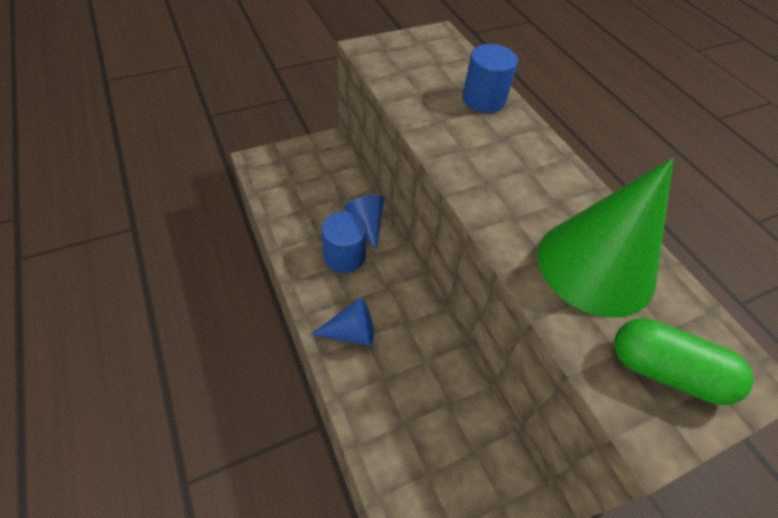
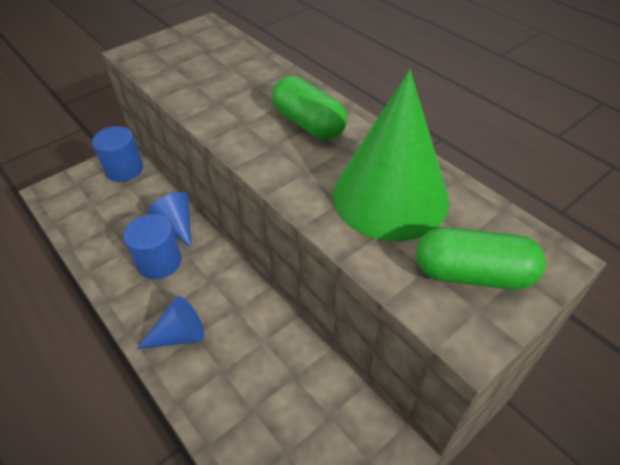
camera: 10 degrees left, 5 degrees down
(483, 99) = (257, 74): blue cylinder -> blue cylinder (124, 169)
(526, 166) = (308, 124): none -> green capsule

